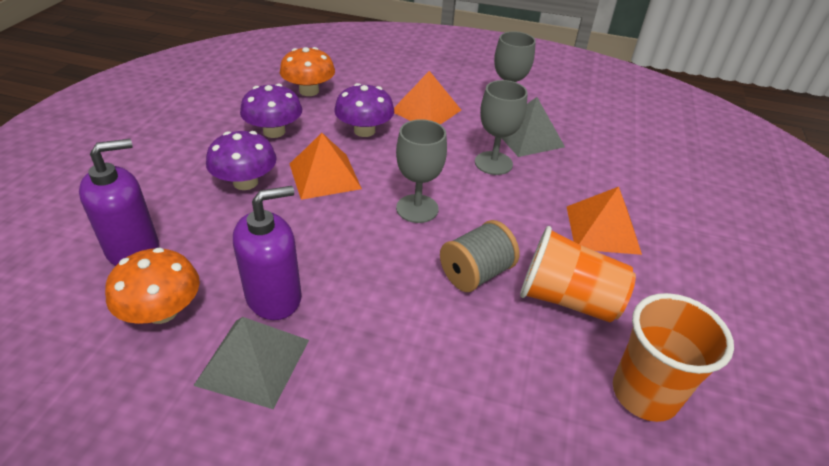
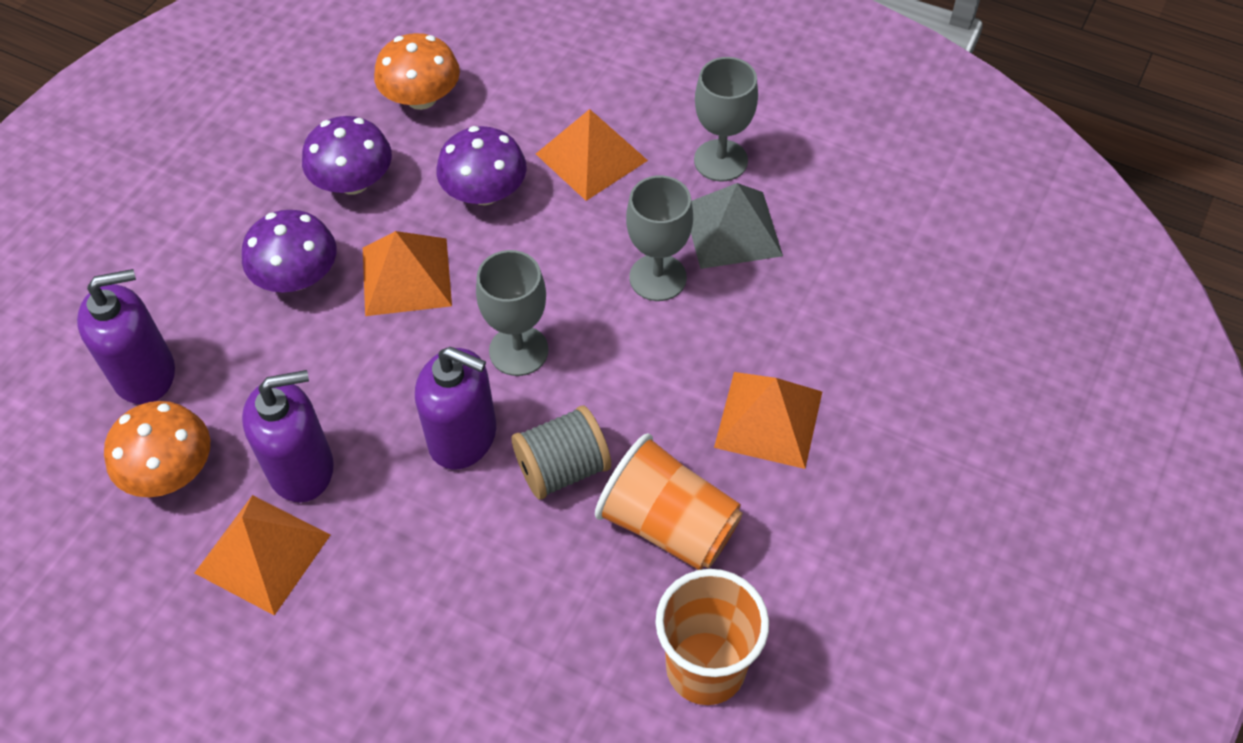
camera: 15 degrees right, 15 degrees up
(253, 361) = (263, 553): grey pyramid -> orange pyramid
(395, 262) = (463, 437): none -> purple soap dispenser

